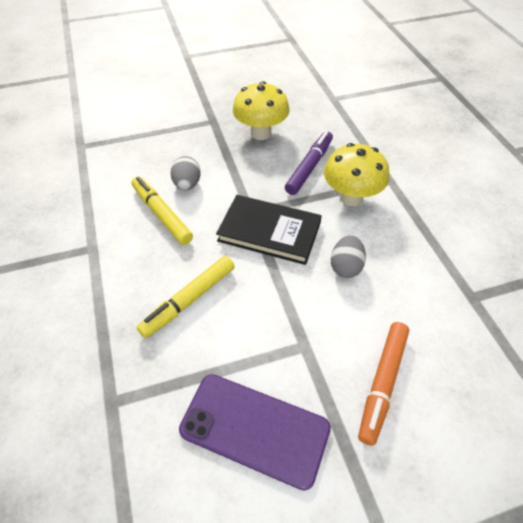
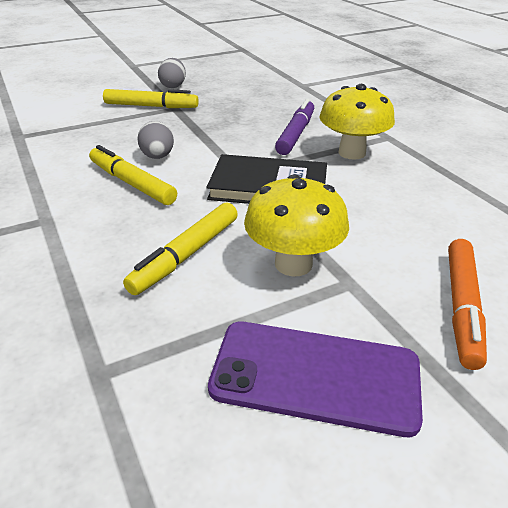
camera: 10 degrees left, 15 degrees down
(193, 117) = (151, 106): none -> yellow marker
(261, 133) = (232, 113): yellow mushroom -> yellow mushroom (293, 264)
(345, 267) = (370, 207): grey egg -> grey egg (173, 86)

